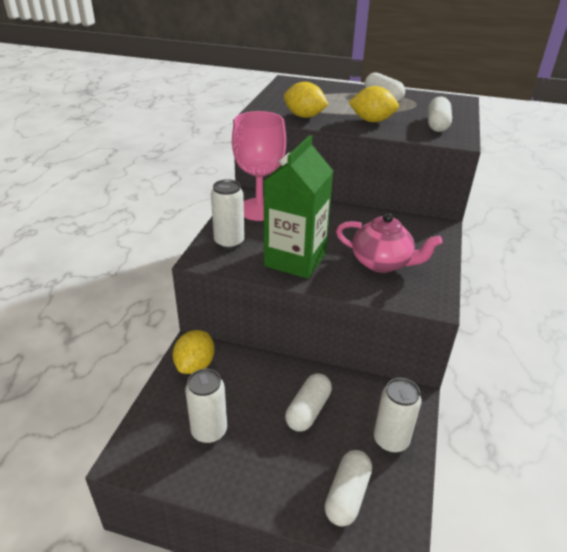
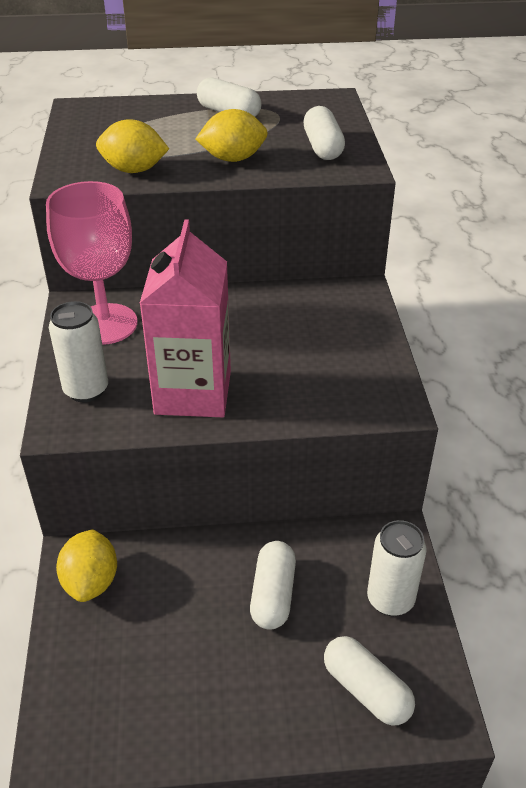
camera: 20 degrees left, 5 degrees up
(209, 431) = (154, 670): white can -> none
(295, 260) = (193, 392): green carton -> pink carton
(347, 495) = (366, 690): white capsule -> white capsule turned 45 degrees counterclockwise
(382, 263) = (310, 365): pink teapot -> none

